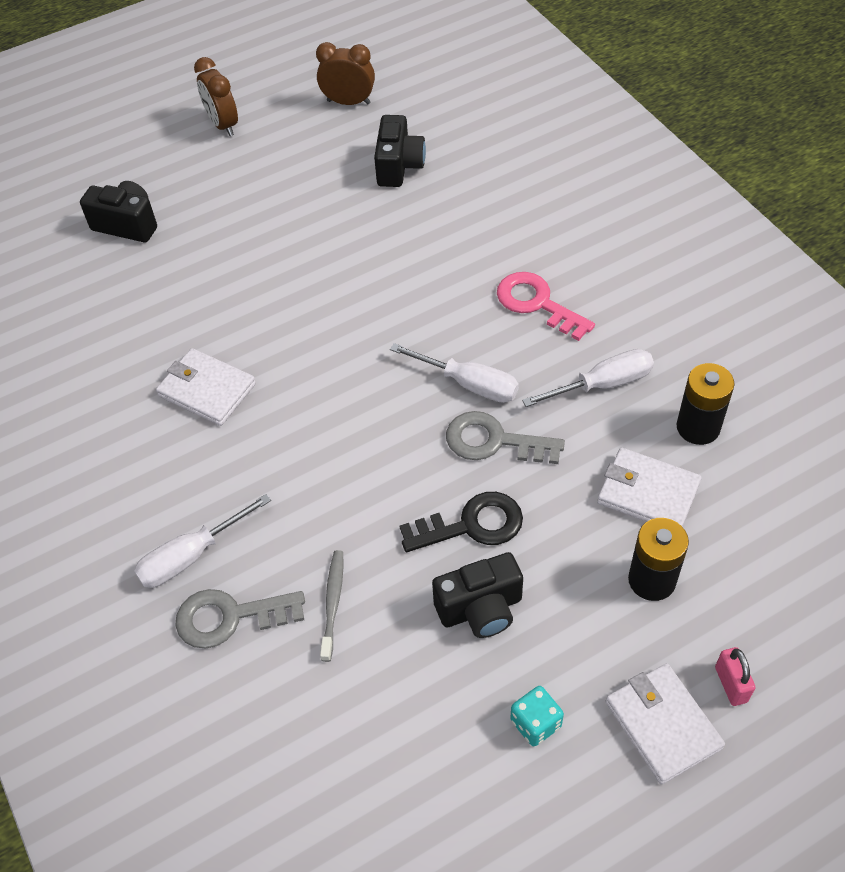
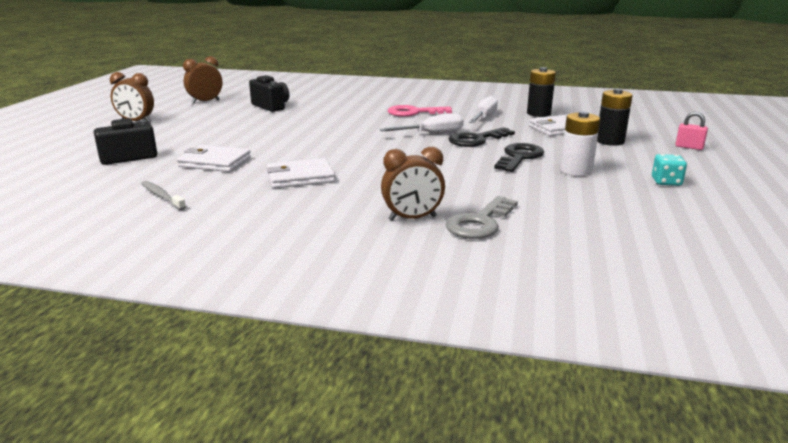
camera: 50 degrees left, 30 degrees down
(190, 556) = (412, 218): white screwdriver -> brown clock
(333, 603) = (516, 196): grey toothbrush -> grey toothbrush (162, 196)
(480, 609) = (576, 171): black camera -> white battery
(494, 441) = (476, 140): grey key -> black key
(662, 724) = (697, 162): white wallet -> white wallet (215, 162)

